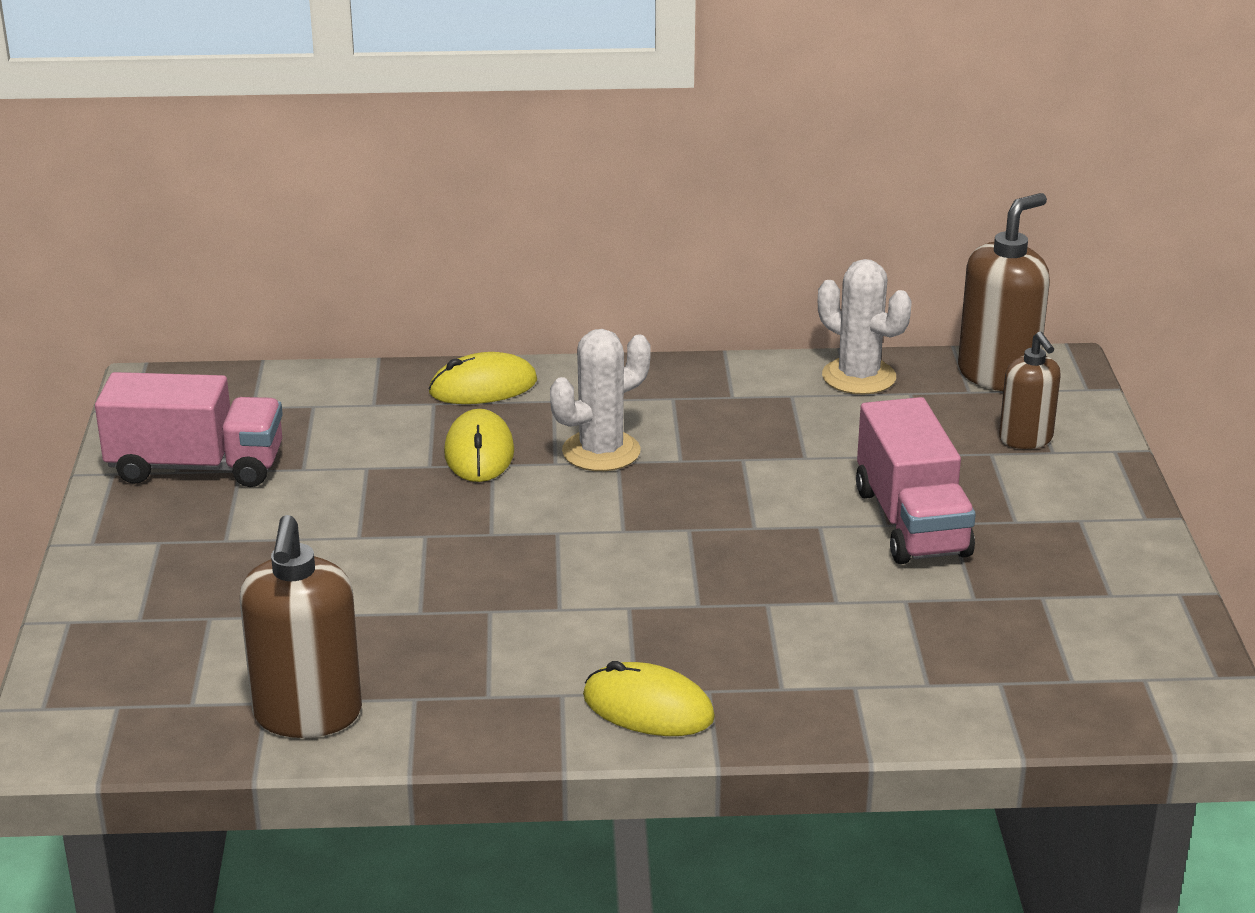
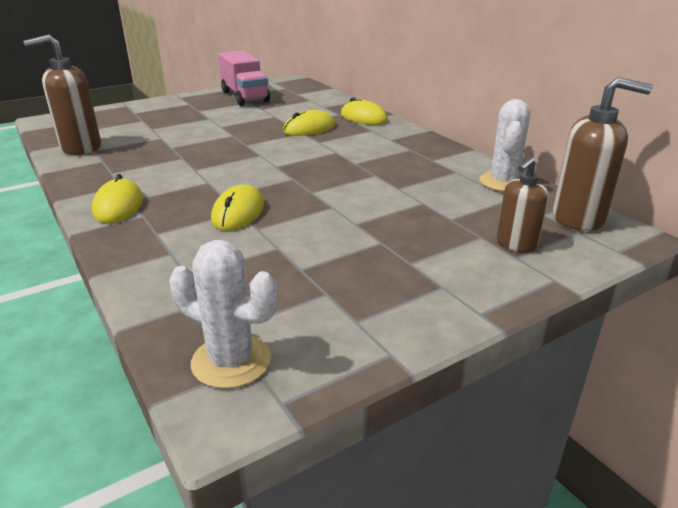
camera: 60 degrees right, 0 degrees up
(601, 451) = (340, 147): white cactus -> white cactus (231, 361)
(771, 604) = (238, 212): none -> yellow mouse
(911, 522) = (366, 230): pink truck -> none

